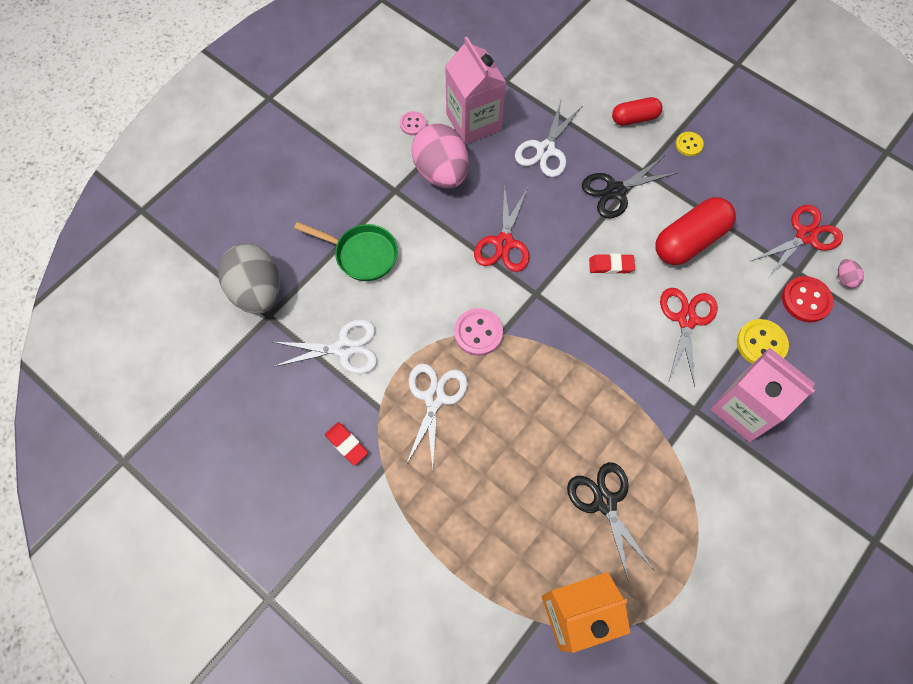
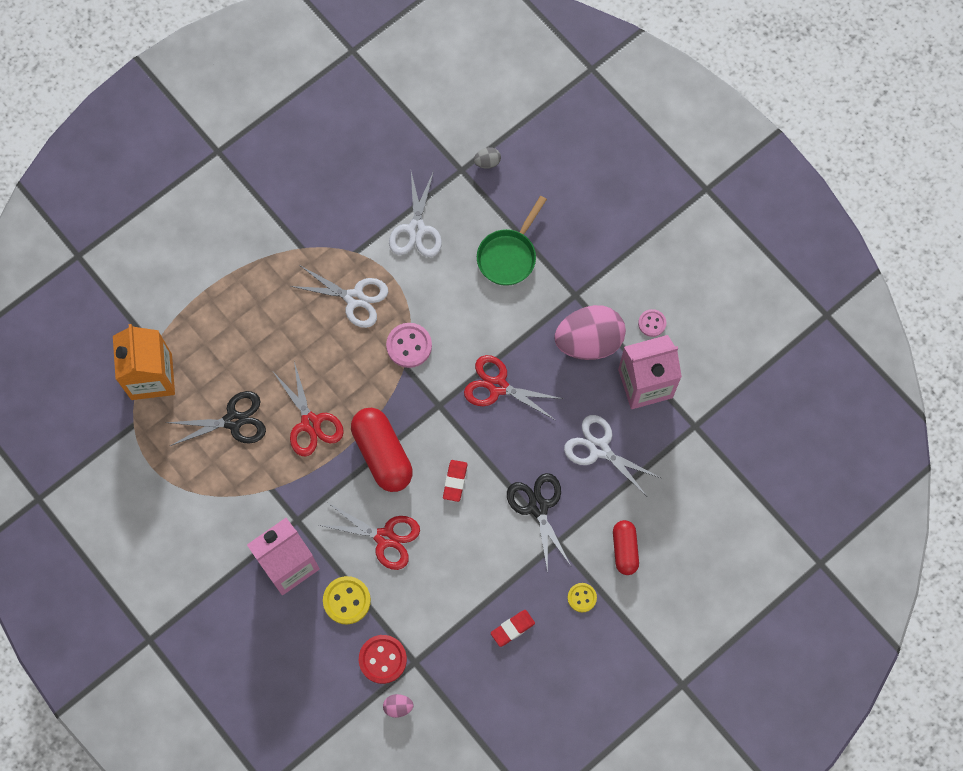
camera: 100 degrees right, 5 degrees up
(257, 291) = (487, 162): grey egg -> grey egg, size x0.40
(346, 444) = (328, 221): red eraser -> red eraser (512, 628)
(689, 240) = (468, 565): red capsule -> red capsule (382, 454)
(805, 236) = (452, 684): red scissors -> red scissors (310, 423)

